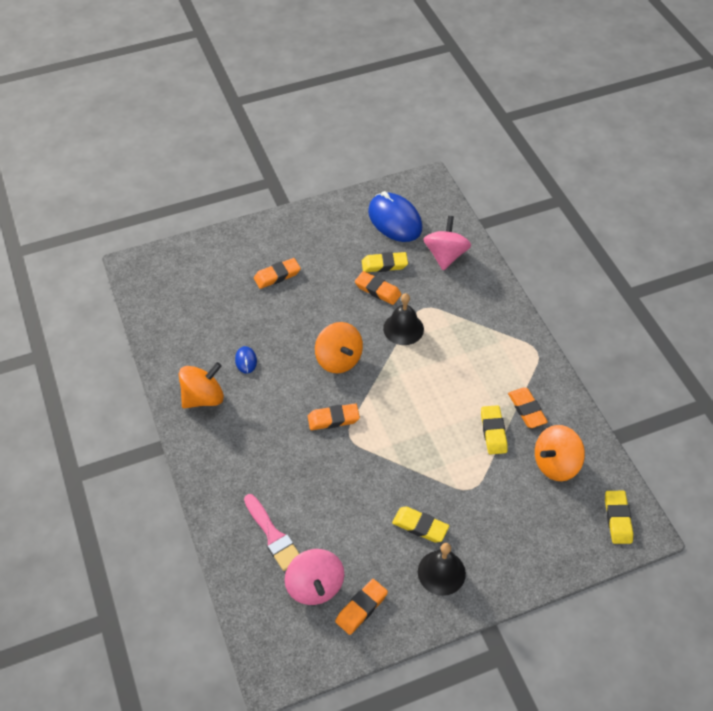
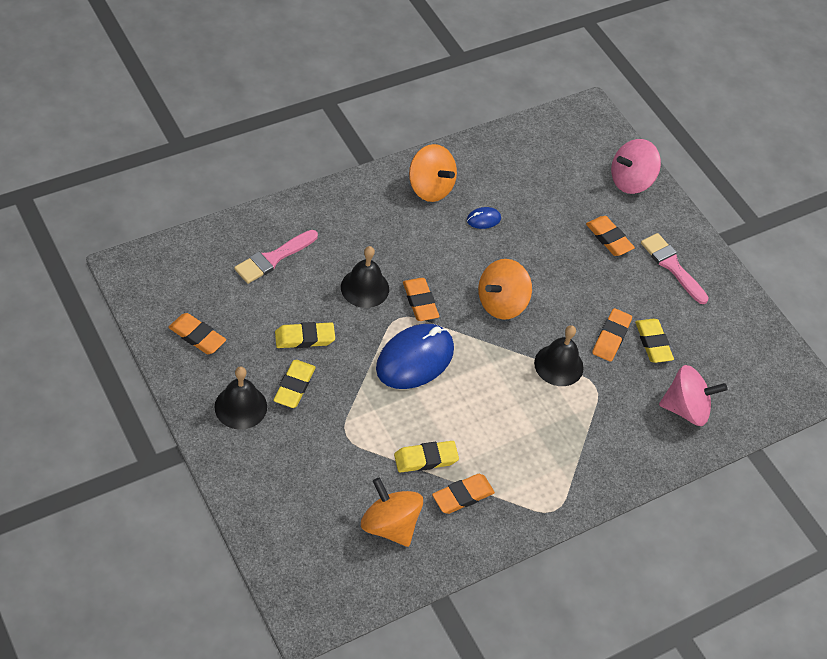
camera: 75 degrees right, 0 degrees up
(310, 240) = (672, 266): none -> pink brush
(314, 461) = (365, 288): none -> black bell
(315, 586) = (220, 296): pink spinning top -> pink spinning top (630, 181)
(395, 220) = (729, 352): blue mouse -> blue mouse (415, 359)
(617, 519) = (321, 590): yellow eraser -> yellow eraser (304, 338)

